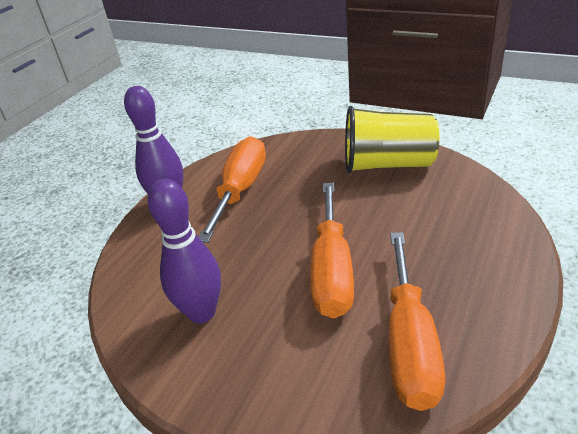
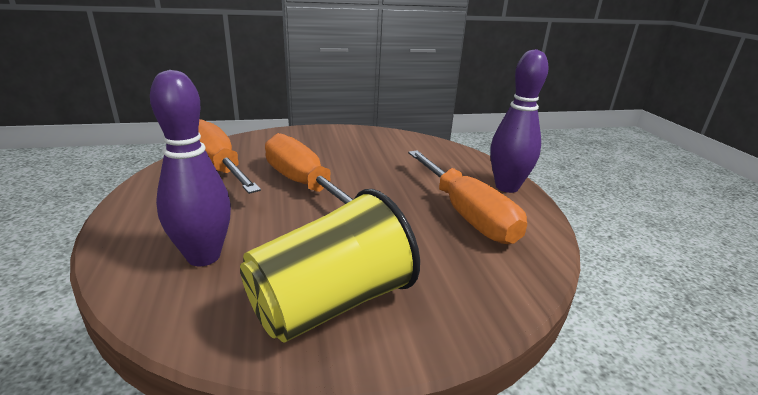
camera: 135 degrees right, 10 degrees down
(202, 312) = (369, 148): purple bowling pin -> purple bowling pin (203, 256)

